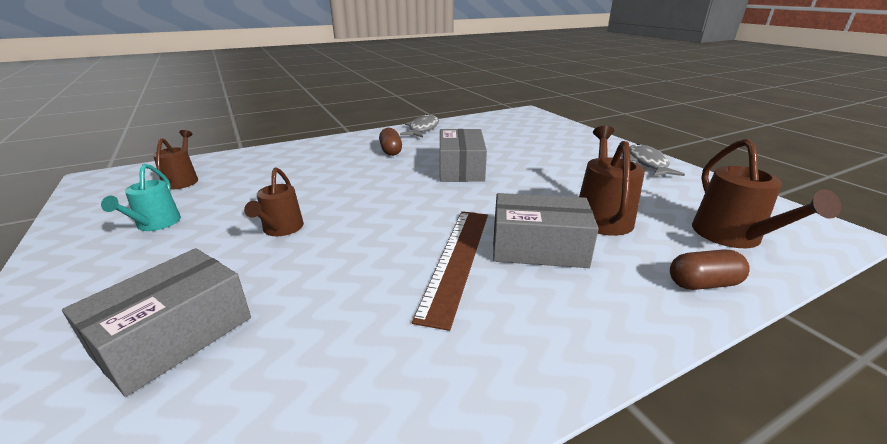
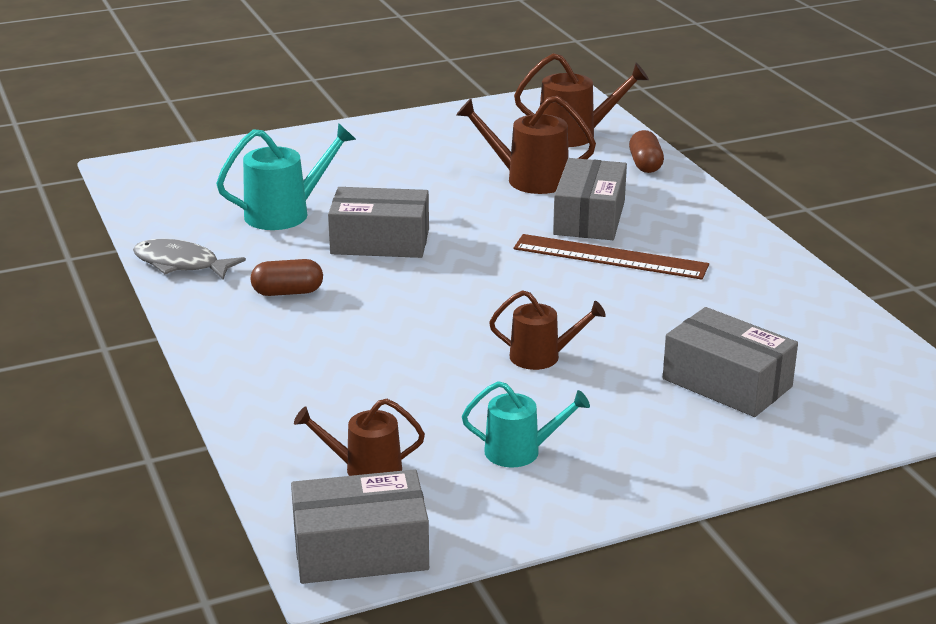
camera: 85 degrees left, 0 degrees up
(105, 183) = (360, 550): none -> grey box
(491, 143) = (285, 213): none -> turquoise watering can
(647, 163) = (396, 130): grey fish -> none

